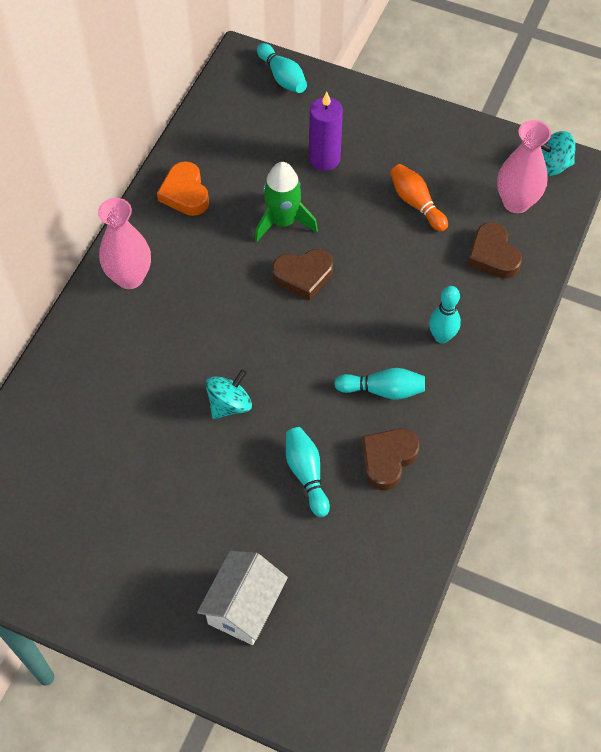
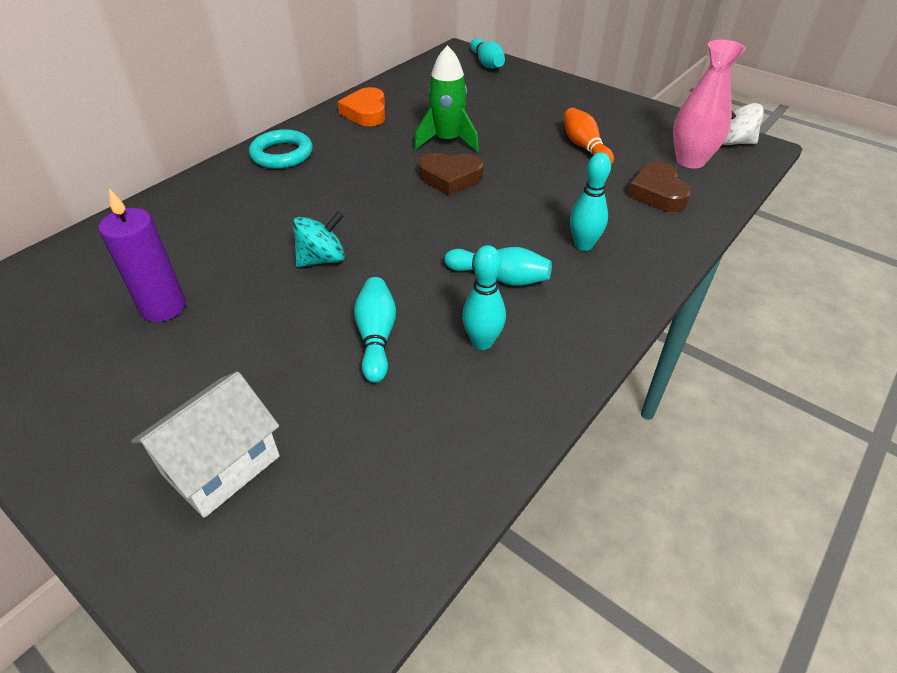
camera: 15 degrees right, 15 degrees down
(130, 277) = (282, 154): pink vase -> turquoise ring
(324, 159) = (504, 110): purple candle -> purple candle (163, 307)
(388, 459) = (482, 342): brown heart -> turquoise bowling pin
(552, 165) = (733, 142): turquoise spinning top -> white spinning top

